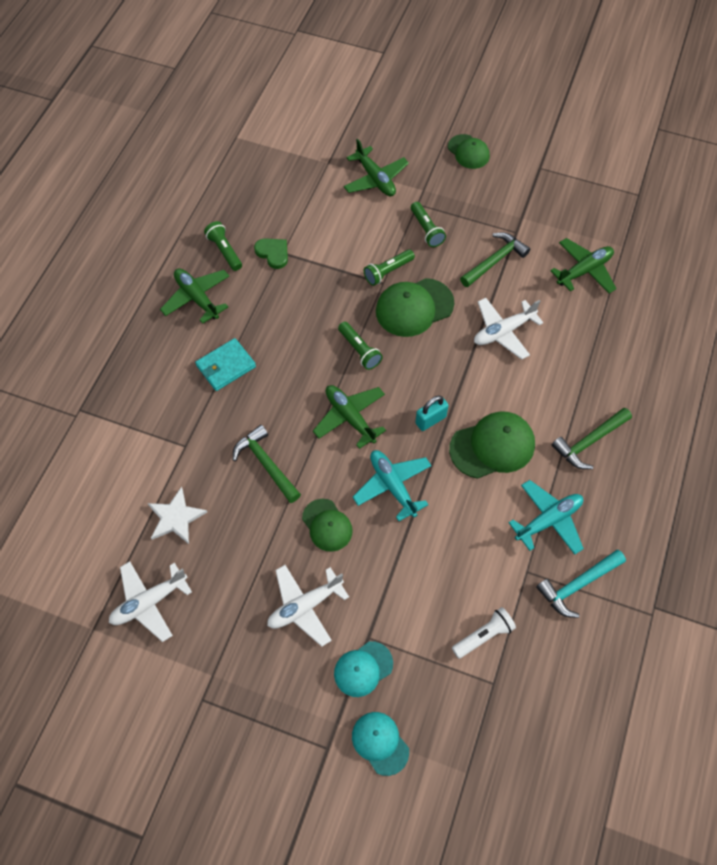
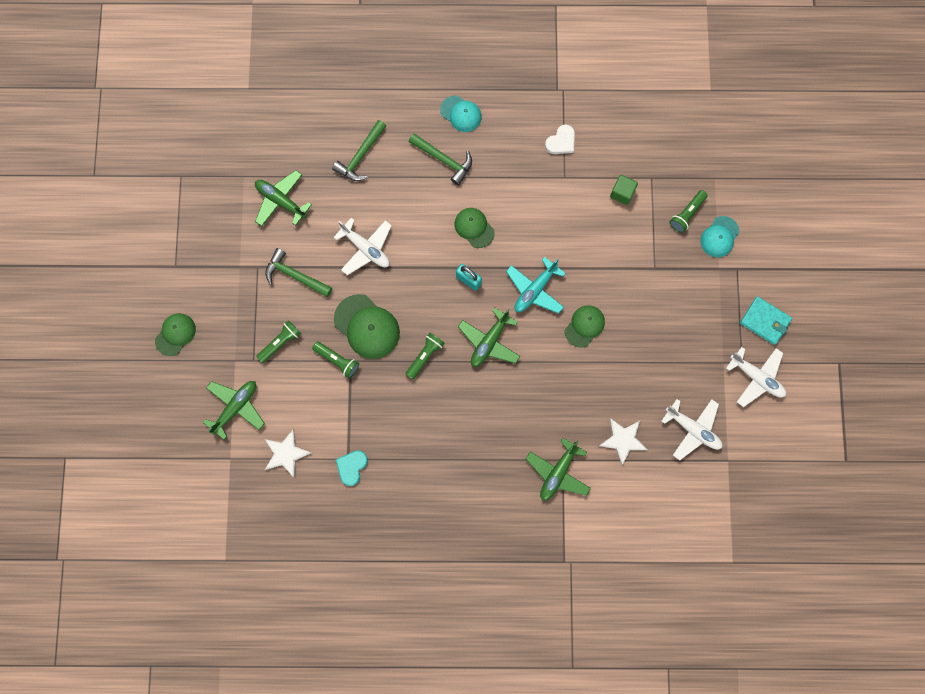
camera: 110 degrees left, 15 degrees up
(197, 298) = (422, 513): green plane -> green plane (558, 472)
(225, 251) = (364, 511): green flashlight -> green flashlight (687, 214)
(226, 366) = (479, 459): turquoise wallet -> turquoise wallet (765, 321)
(266, 464) = (553, 390): green hammer -> green hammer (360, 156)
(273, 253) = (351, 467): green heart -> turquoise heart
(305, 606) = (650, 319): white plane -> white plane (756, 377)
(312, 205) = (286, 453): none -> white star
(363, 669) = (677, 264): turquoise cap -> turquoise cap (461, 114)
(483, 636) = (622, 193): white flashlight -> green cube
(492, 446) = (474, 228): green cap -> green cap, size x0.63
(548, 520) = (519, 173): turquoise plane -> none
(577, 585) = (561, 142): turquoise hammer -> white heart

